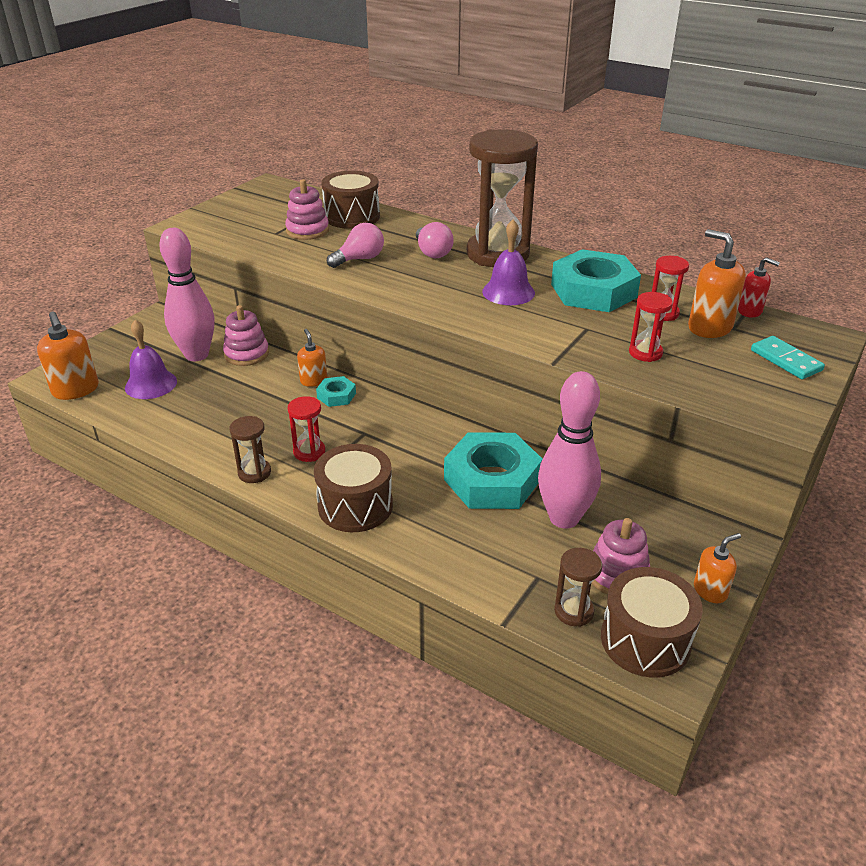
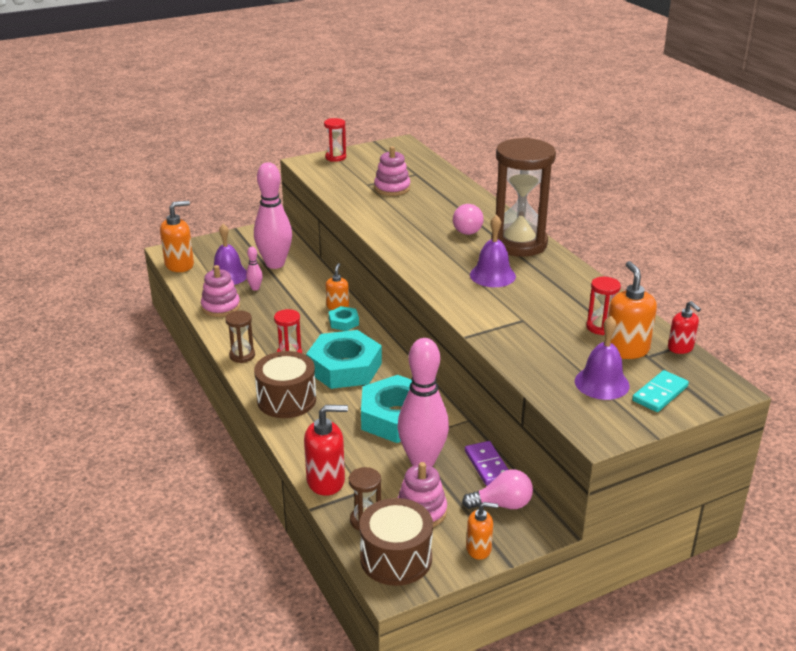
camera: 30 degrees right, 5 degrees down
(76, 390) = (179, 265): orange soap dispenser -> orange soap dispenser turned 120 degrees counterclockwise
(198, 389) = (255, 288): none -> pink bowling pin
(246, 354) = (309, 273): pink stacking toy -> pink stacking toy (220, 307)
(352, 216) = (437, 185): brown drum -> none
(359, 259) = (407, 220): pink light bulb -> pink light bulb (502, 504)
(489, 583) = (326, 481): none -> red soap dispenser
(593, 291) = (563, 293): turquoise nut -> turquoise nut (344, 367)
(628, 497) = (487, 465): none -> purple domino
(645, 353) = (547, 351): red hourglass -> red hourglass (335, 157)
(728, 367) = (601, 383): none -> purple bell
(786, 360) = (660, 394): turquoise domino -> turquoise domino turned 45 degrees clockwise

